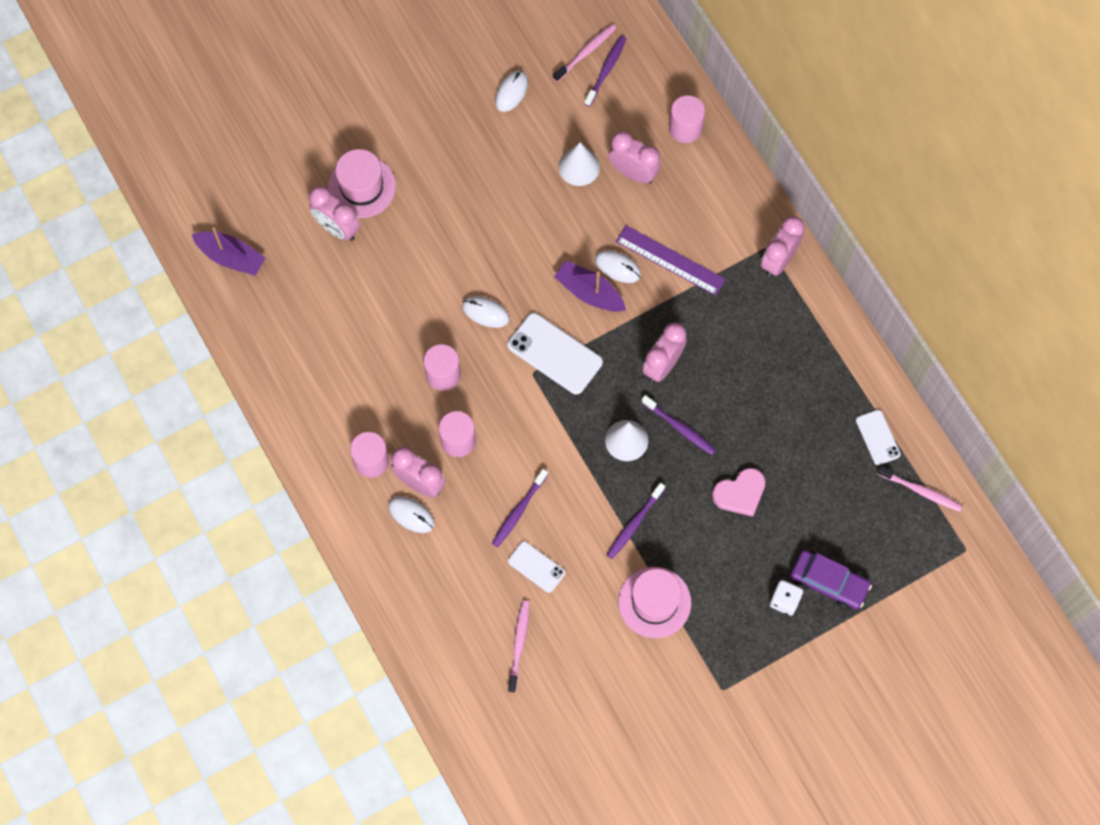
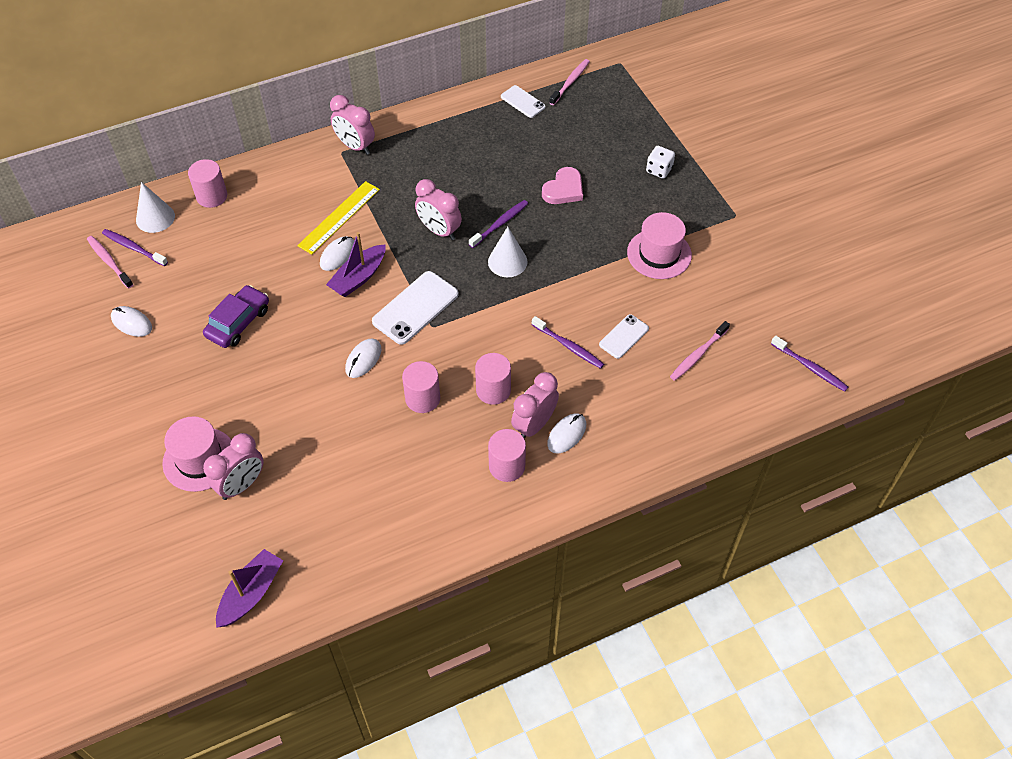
camera: 85 degrees left, 15 degrees down
(519, 644) = (698, 355): pink toothbrush -> pink toothbrush turned 60 degrees counterclockwise
(579, 167) = (228, 275): white cone -> white cone (155, 218)
(633, 172) = (245, 236): pink clock -> none
(634, 524) = (586, 262): purple toothbrush -> purple toothbrush (810, 367)
(670, 260) = (339, 217): purple ruler -> yellow ruler
(740, 493) = (564, 189): pink heart -> pink heart turned 60 degrees clockwise
(828, 582) = (644, 142): purple car -> purple car (238, 322)
(877, 437) = (522, 102): white phone -> white phone turned 60 degrees clockwise

